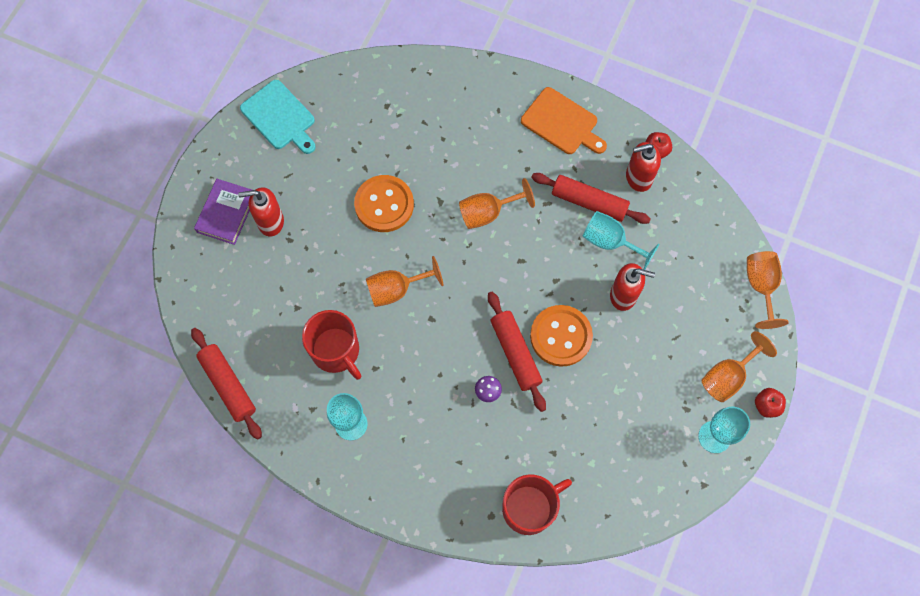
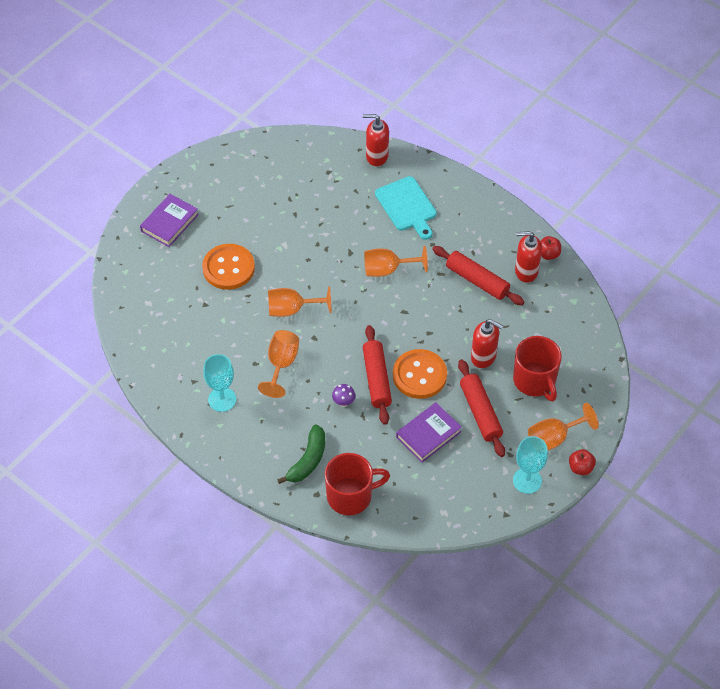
camera: 15 degrees right, 15 degrees down
(228, 385) = (131, 348): red rolling pin -> red rolling pin (480, 412)
(270, 222) = (203, 237): red soap dispenser -> red soap dispenser (376, 156)
(280, 117) = (236, 162): turquoise cutting board -> turquoise cutting board (407, 206)
(336, 351) = (227, 343): red mug -> red mug (535, 381)
(384, 204) = (302, 244): orange button -> orange button (228, 268)
(469, 476) = (308, 460): none -> green banana
(562, 123) = (473, 216): orange cutting board -> none
(592, 408) = (428, 434): none -> purple book
(610, 242) = (485, 314): turquoise goblet -> none
(761, 286) = (606, 377): orange goblet -> orange goblet (281, 364)

